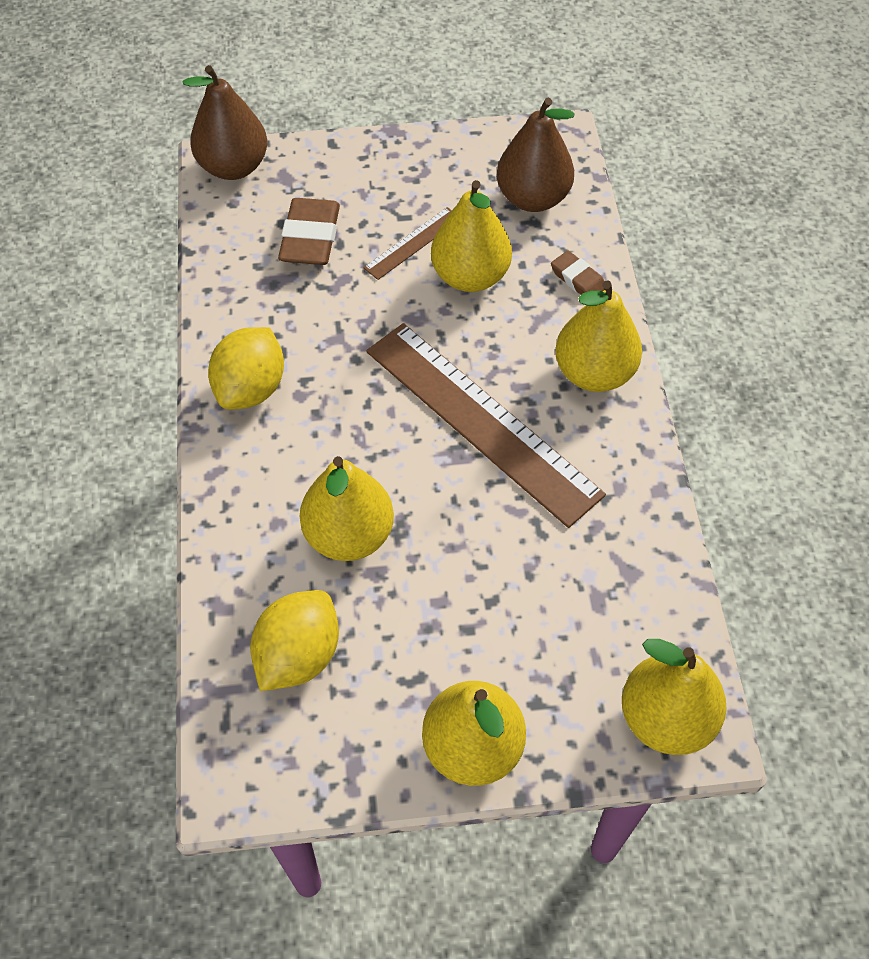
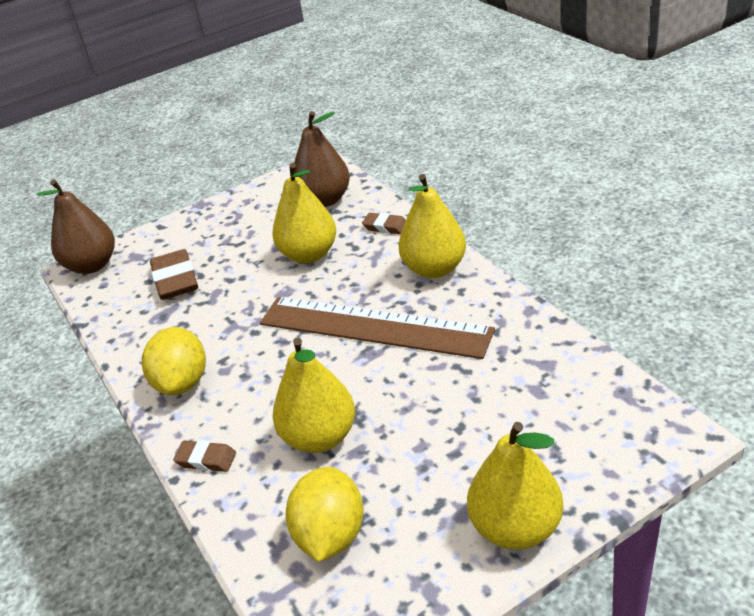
camera: 20 degrees left, 20 degrees down
(228, 501) = (206, 459): none -> brown eraser
(413, 243) = (255, 253): brown ruler -> none
(666, 718) = (643, 437): yellow pear -> none

